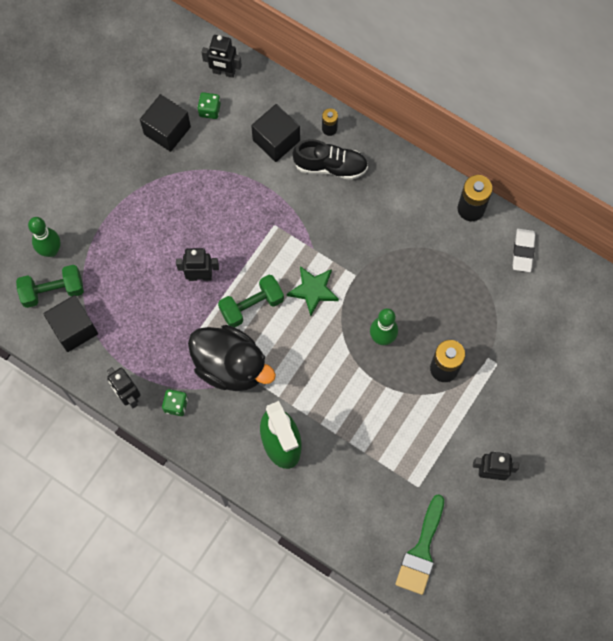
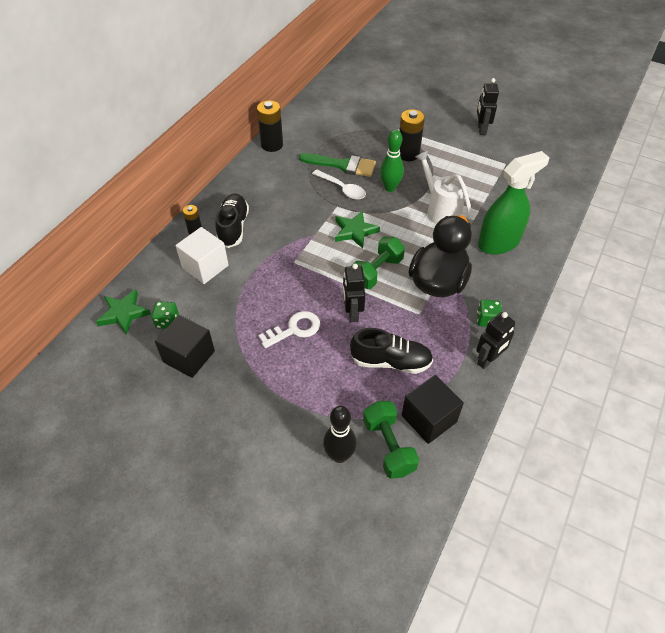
camera: 95 degrees left, 20 degrees down
(51, 250) = (339, 455): green bowling pin -> black bowling pin
(138, 304) = (391, 361): none -> black shoe
(186, 221) = (294, 329): none -> white key
(224, 72) = (123, 313): black robot -> green star
(251, 306) = (376, 272): green dumbbell -> green dumbbell turned 75 degrees clockwise
(276, 140) = (205, 266): black cube -> white cube
(339, 389) = (440, 210): none -> white watering can
(384, 283) = (342, 189): none -> white spoon
(421, 551) = (553, 160): green brush -> green brush (343, 165)
(523, 251) = (306, 119): white eraser -> none

